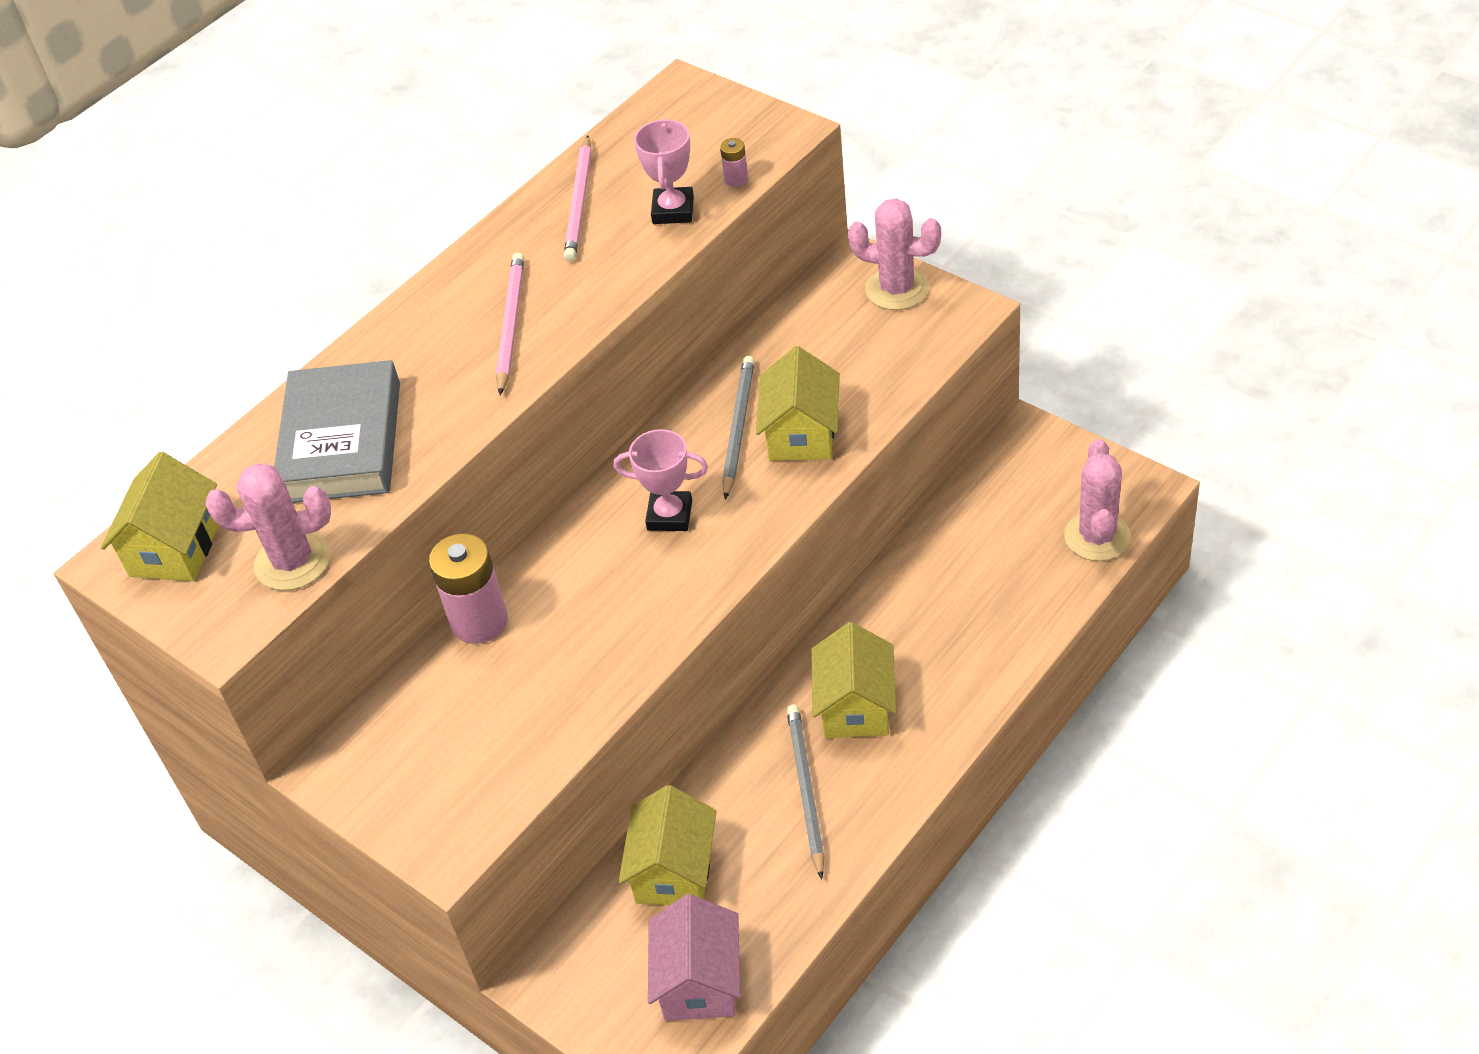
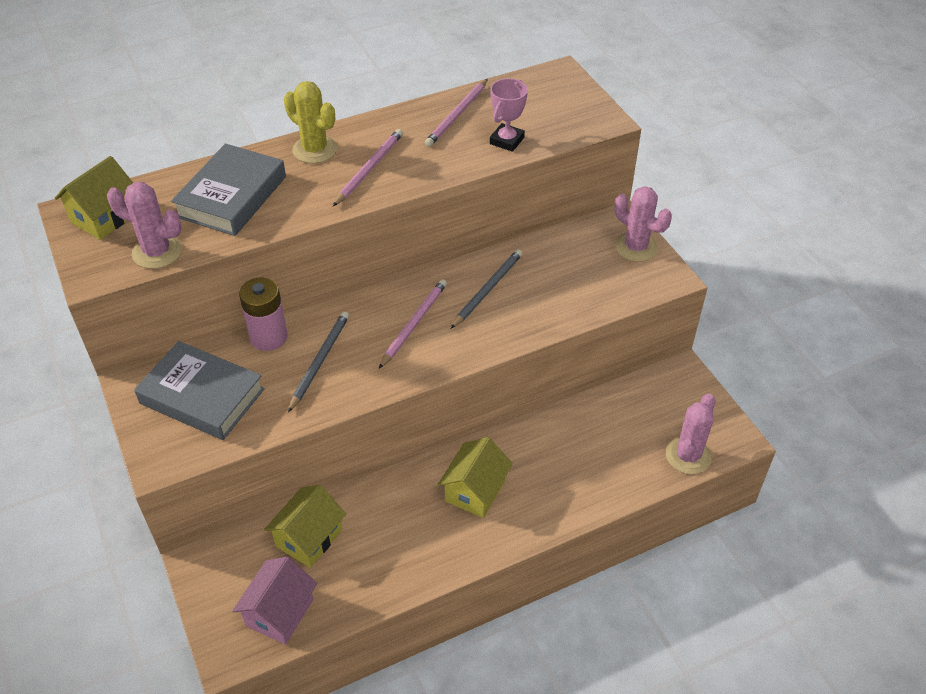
camera: 20 degrees right, 0 degrees up
(413, 329) = (315, 150): none -> yellow cactus
(442, 740) = (202, 396): none -> grey book
(669, 515) = (414, 324): pink trophy -> pink pencil
(736, 179) = (556, 137): pink battery -> none
(801, 434) = (522, 309): yellow house -> none
(805, 789) = (414, 527): grey pencil -> grey pencil (320, 361)

